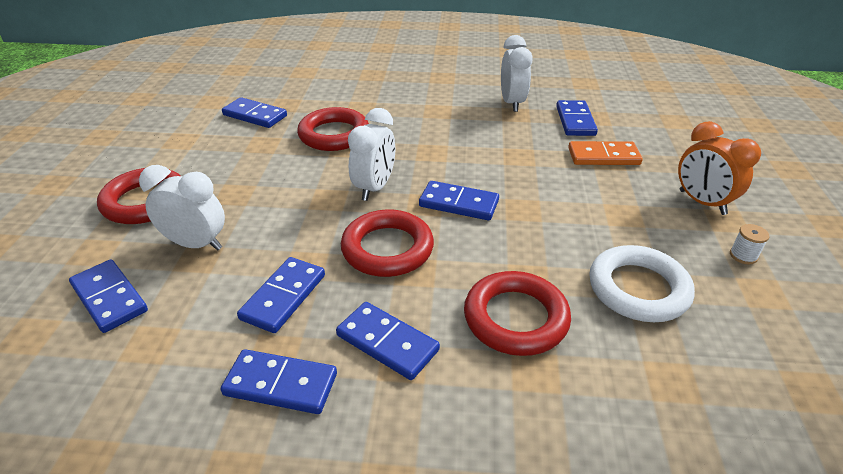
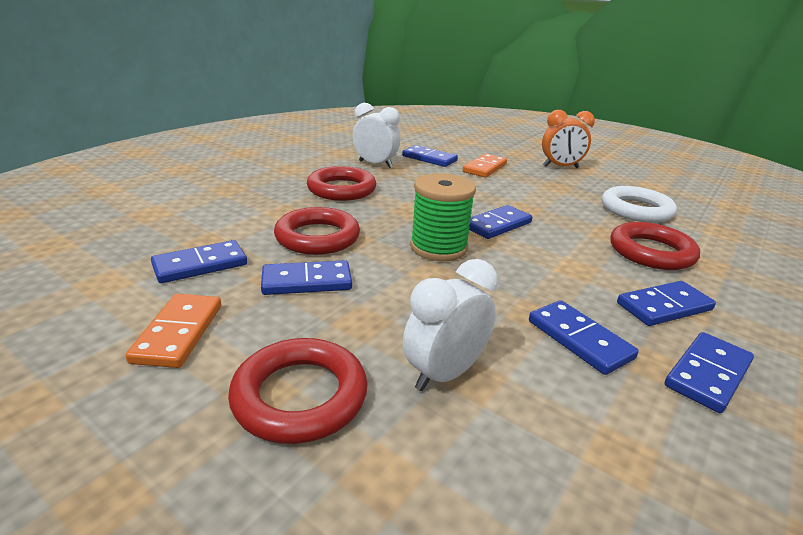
camera: 60 degrees left, 10 degrees down
(109, 298) = (512, 477): blue domino -> blue domino (307, 281)
(179, 143) = (179, 333): none -> orange domino
(374, 188) = (438, 247): white clock -> green spool
(387, 249) = (537, 270): red ring -> red ring (341, 189)
(743, 255) = (618, 178): white spool -> none

